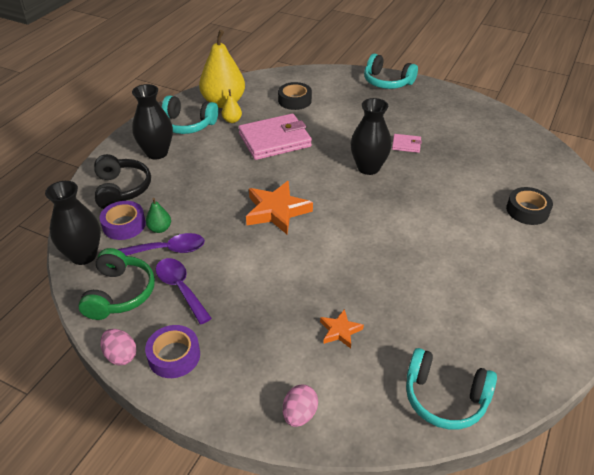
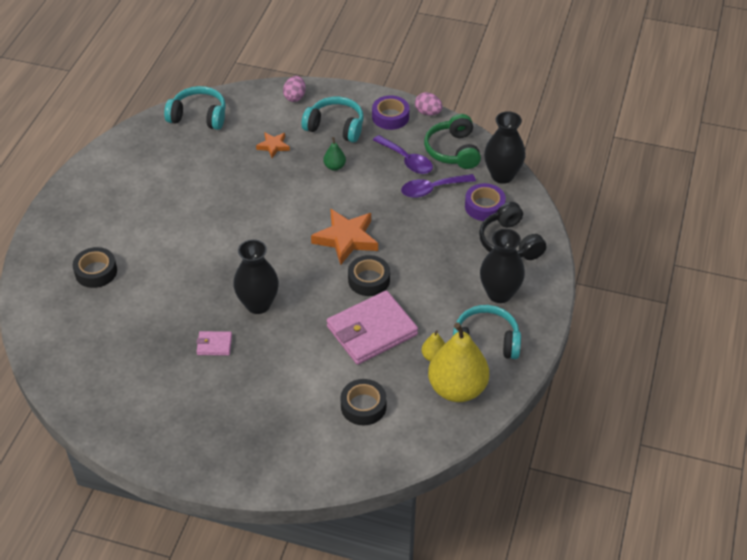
camera: 170 degrees right, 5 degrees up
(160, 229) = (449, 207): green pear -> green pear (334, 166)
(265, 175) = (369, 280): none -> black tape
(387, 82) = (237, 467): turquoise headphones -> turquoise headphones (335, 127)

